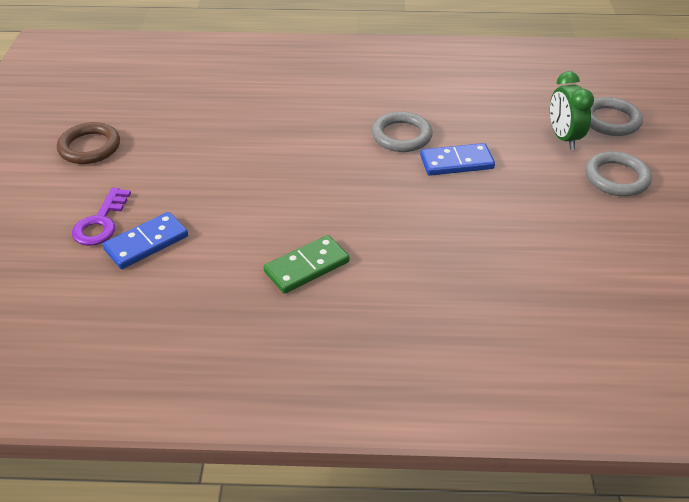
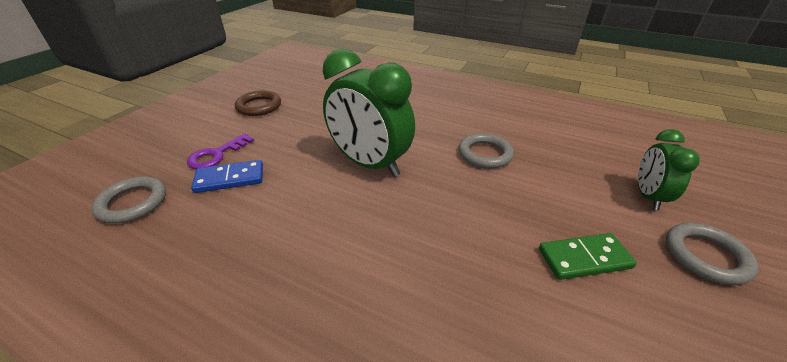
camera: 25 degrees right, 5 degrees down
(289, 181) = (369, 164): none -> green clock
(306, 267) = (329, 241): green domino -> green domino (584, 258)
(456, 162) = (524, 189): blue domino -> none
(610, 120) = (708, 193): grey ring -> grey ring (133, 203)

